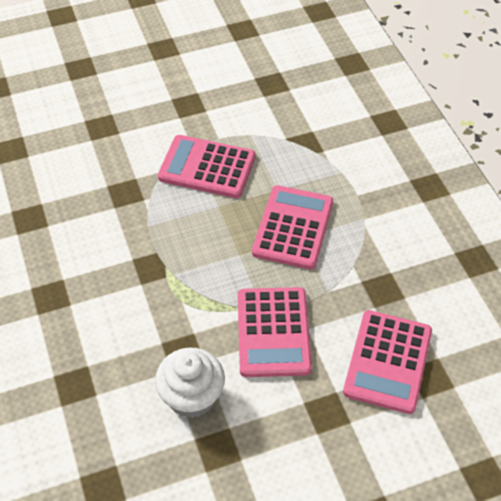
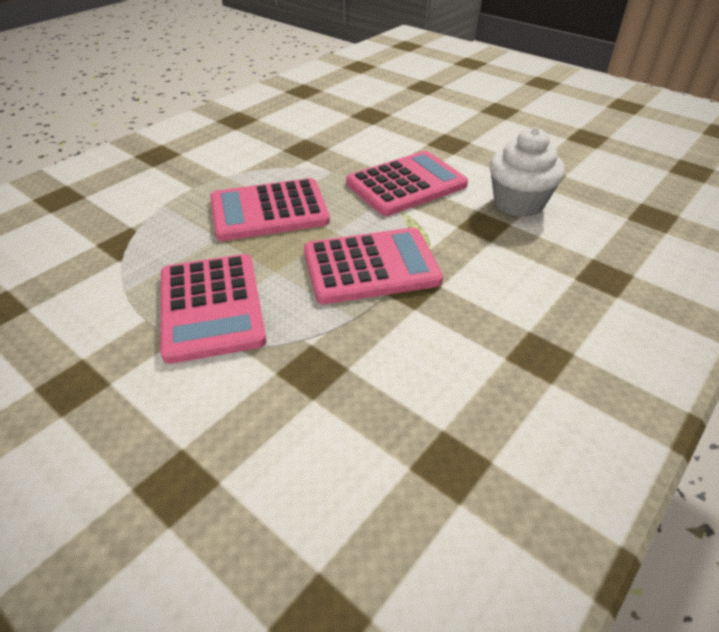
camera: 120 degrees left, 10 degrees down
(388, 362) = (375, 131): pink calculator -> pink calculator (371, 266)

